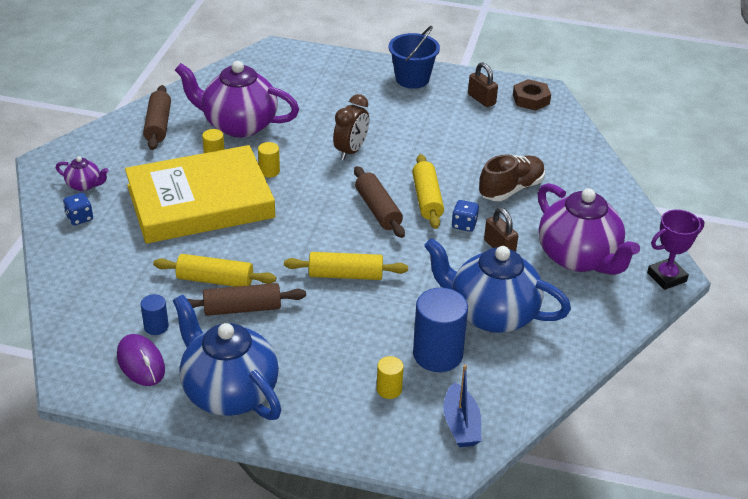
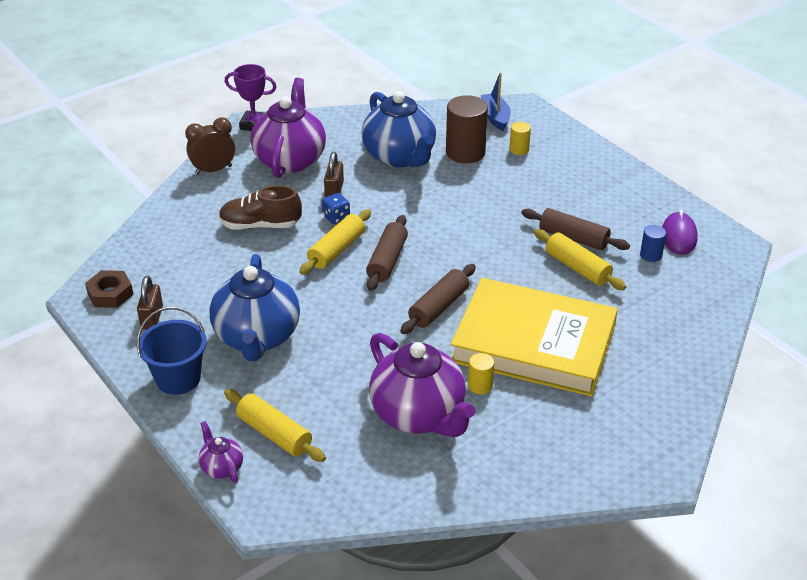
camera: 140 degrees left, 0 degrees up
(79, 218) = (661, 382): blue dice -> none
(84, 185) = (636, 419): purple teapot -> purple teapot (221, 467)
(158, 125) = (505, 462): brown rolling pin -> brown rolling pin (439, 307)
(229, 392) = (627, 192): blue teapot -> blue teapot (257, 337)
(269, 171) = (441, 343): yellow cylinder -> none
(345, 275) = (471, 225): yellow rolling pin -> yellow rolling pin (274, 433)
(351, 151) = (343, 326): brown clock -> brown clock (213, 170)
(437, 354) = (465, 152): blue cylinder -> brown cylinder
(461, 424) = (495, 117): blue boat -> blue boat turned 45 degrees counterclockwise

